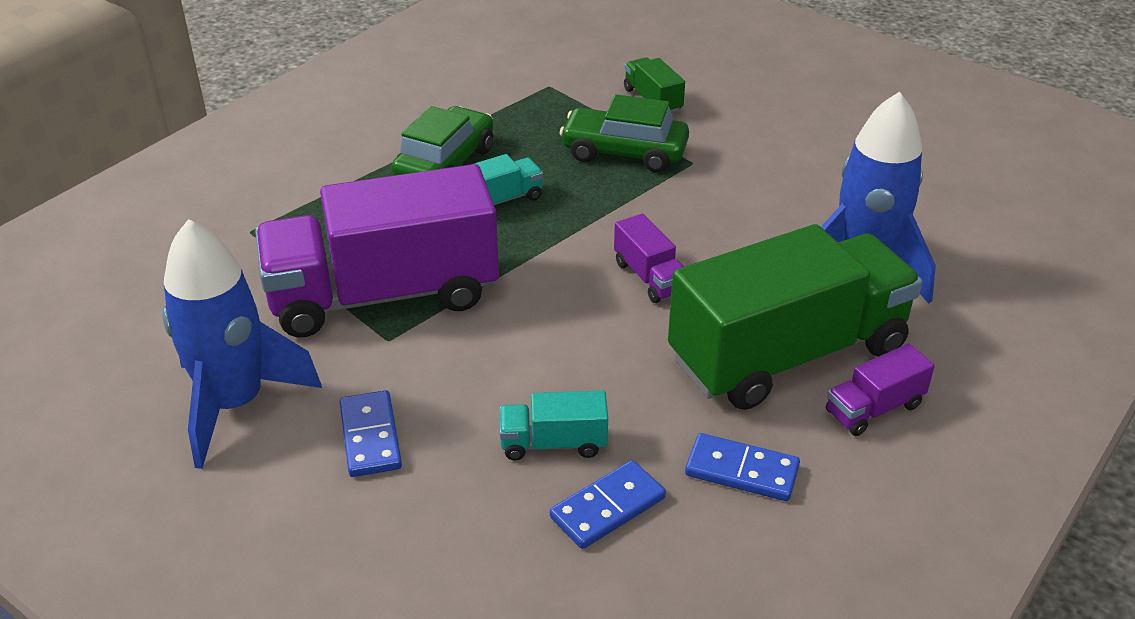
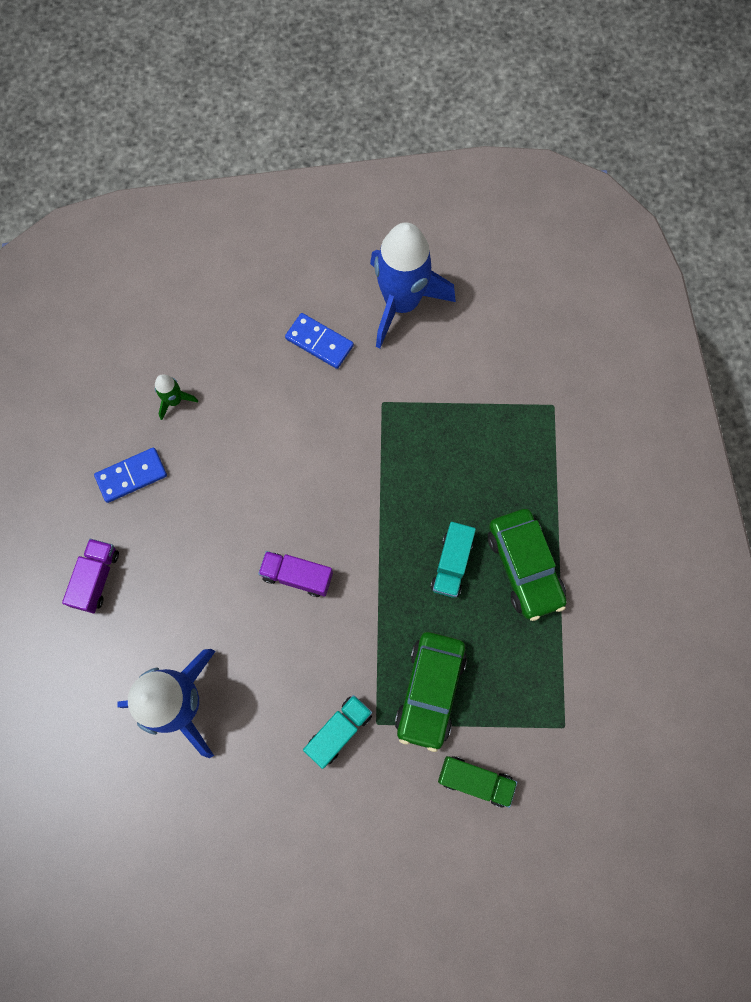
camera: 135 degrees right, 35 degrees up
(384, 295) = (421, 428): purple truck -> none
(553, 443) = (233, 413): turquoise truck -> turquoise truck (339, 731)
(607, 507) = (174, 401): blue domino -> green rocket
(624, 152) = (430, 691): green car -> green car turned 135 degrees clockwise
(787, 354) = (170, 581): green truck -> none

